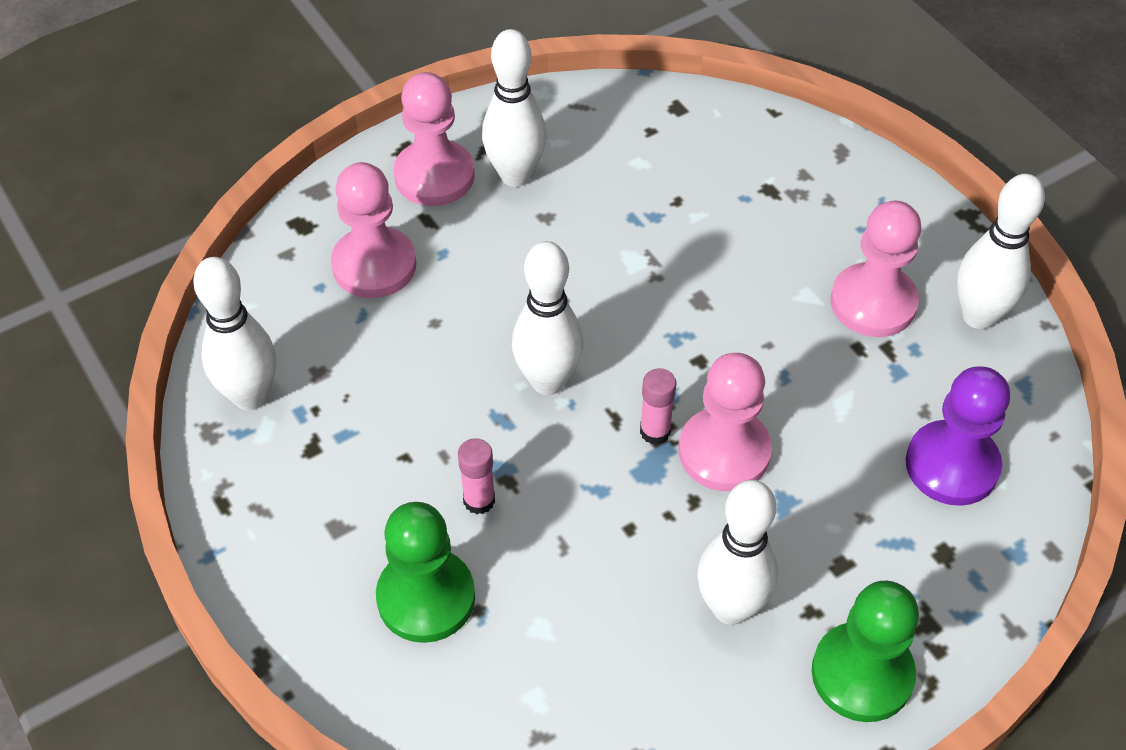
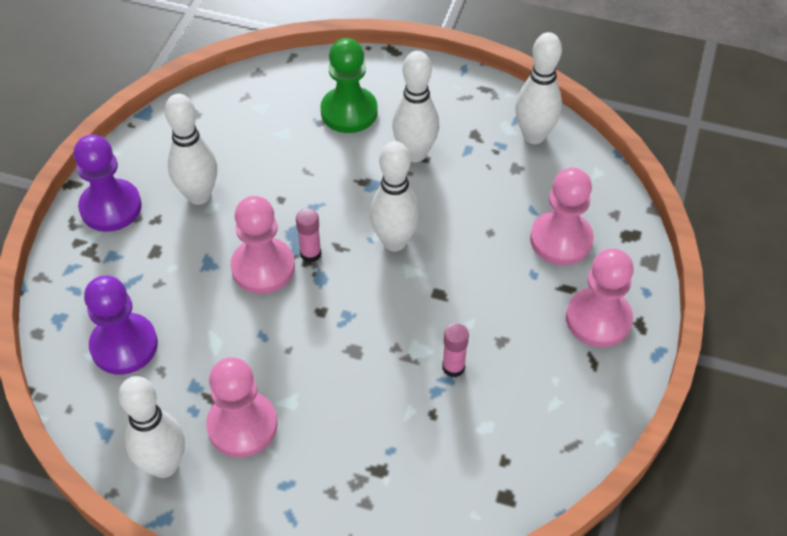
camera: 140 degrees right, 0 degrees up
(479, 500) = (368, 163): pink glue stick -> pink glue stick (453, 367)
(515, 175) = (551, 356): white bowling pin -> white bowling pin (415, 154)
(862, 674) = (111, 207): green pawn -> purple pawn

